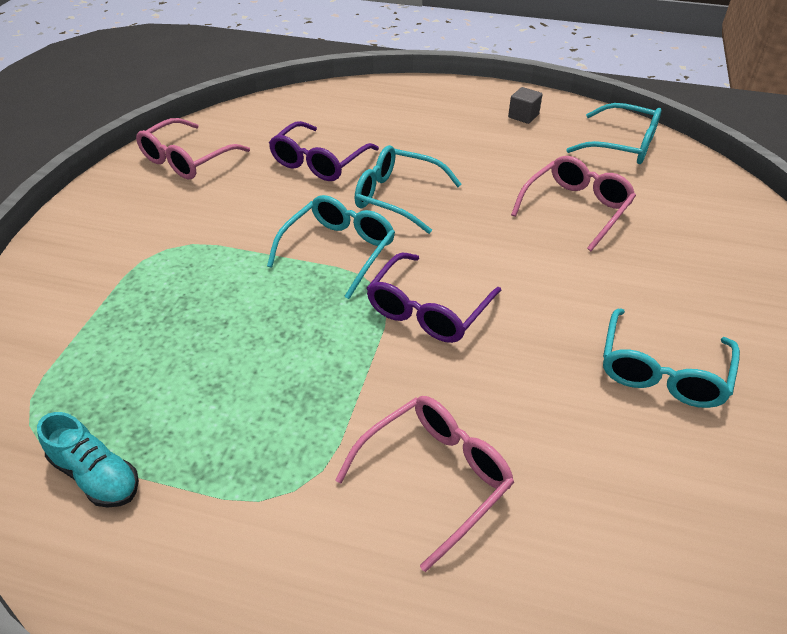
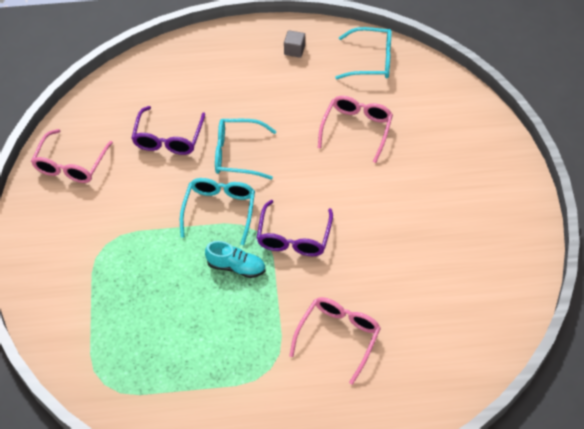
camera: 20 degrees left, 10 degrees up
(96, 475) = (162, 397): turquoise shoe -> turquoise shoe (236, 267)
(662, 371) = (436, 236): turquoise glasses -> none

